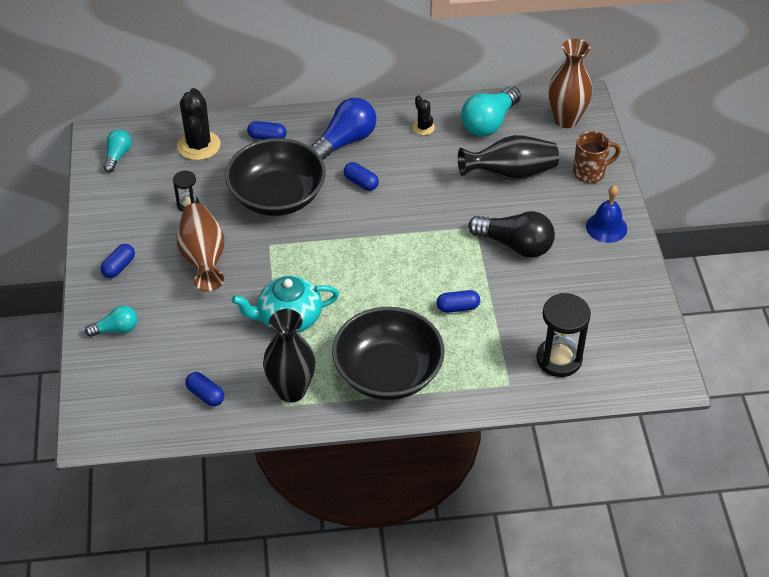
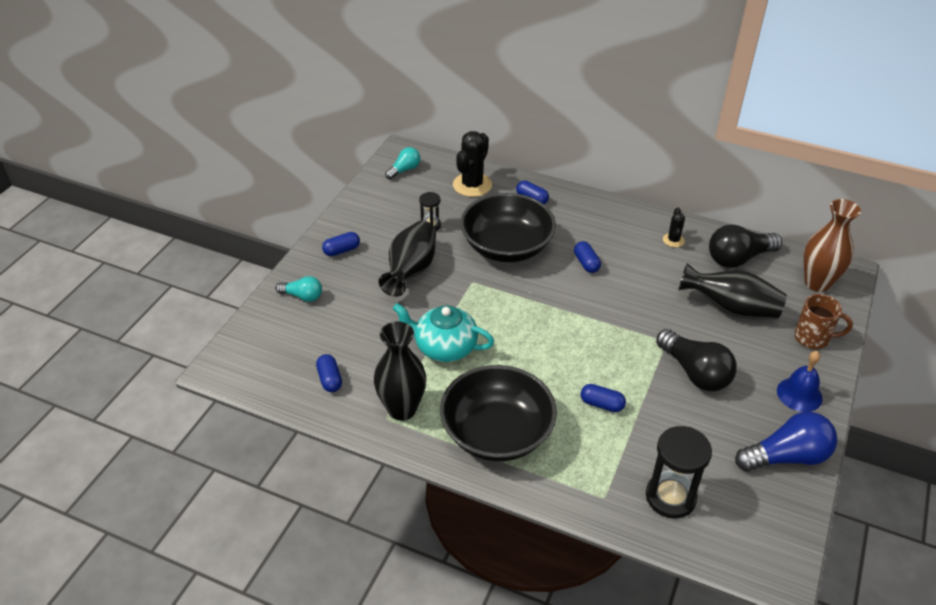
camera: 30 degrees right, 5 degrees down
(203, 258) = (411, 271): brown vase -> black vase
(345, 141) = (595, 226): blue light bulb -> blue light bulb (786, 457)
(489, 123) = (738, 258): turquoise light bulb -> black light bulb

